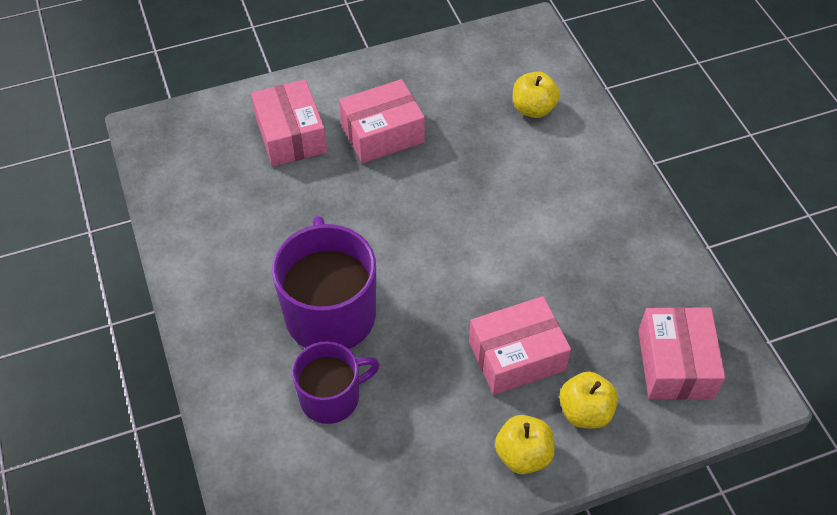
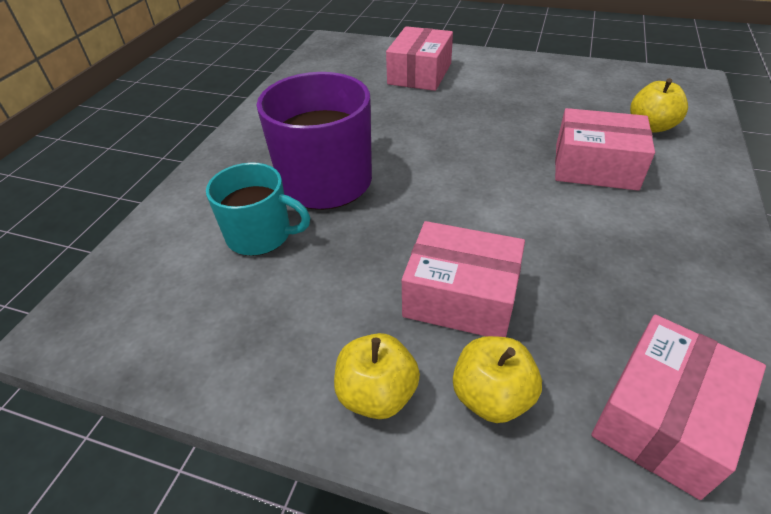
camera: 40 degrees right, 10 degrees down
(331, 397) = (261, 235): purple mug -> turquoise mug
(382, 133) = (492, 96): pink box -> pink box (595, 166)

